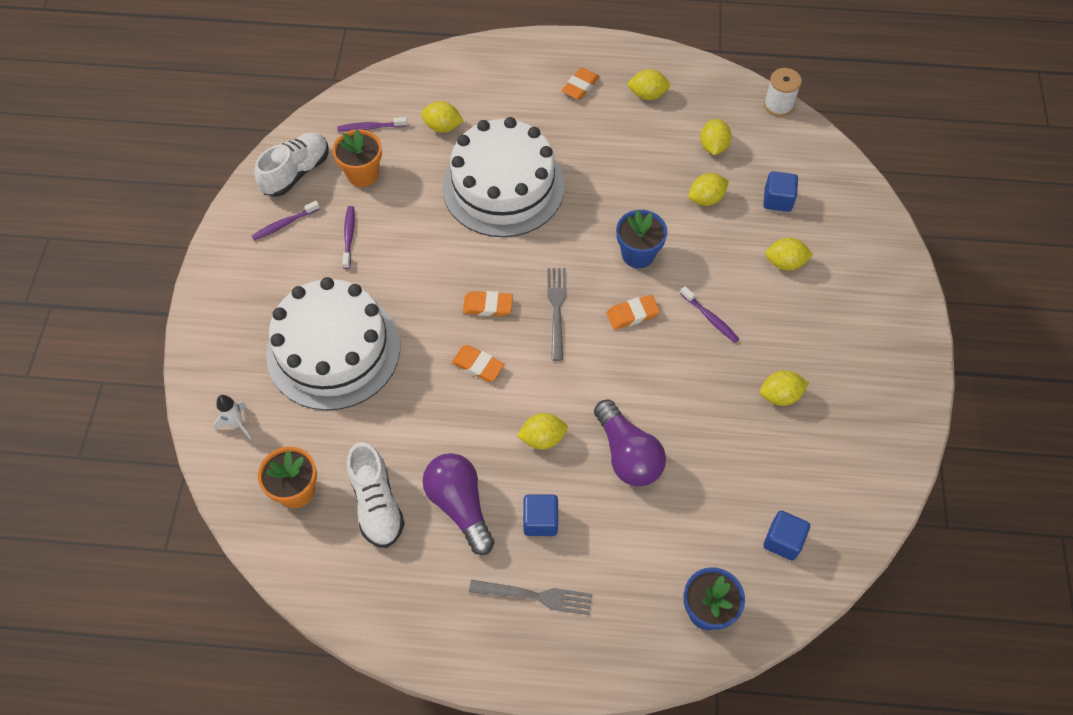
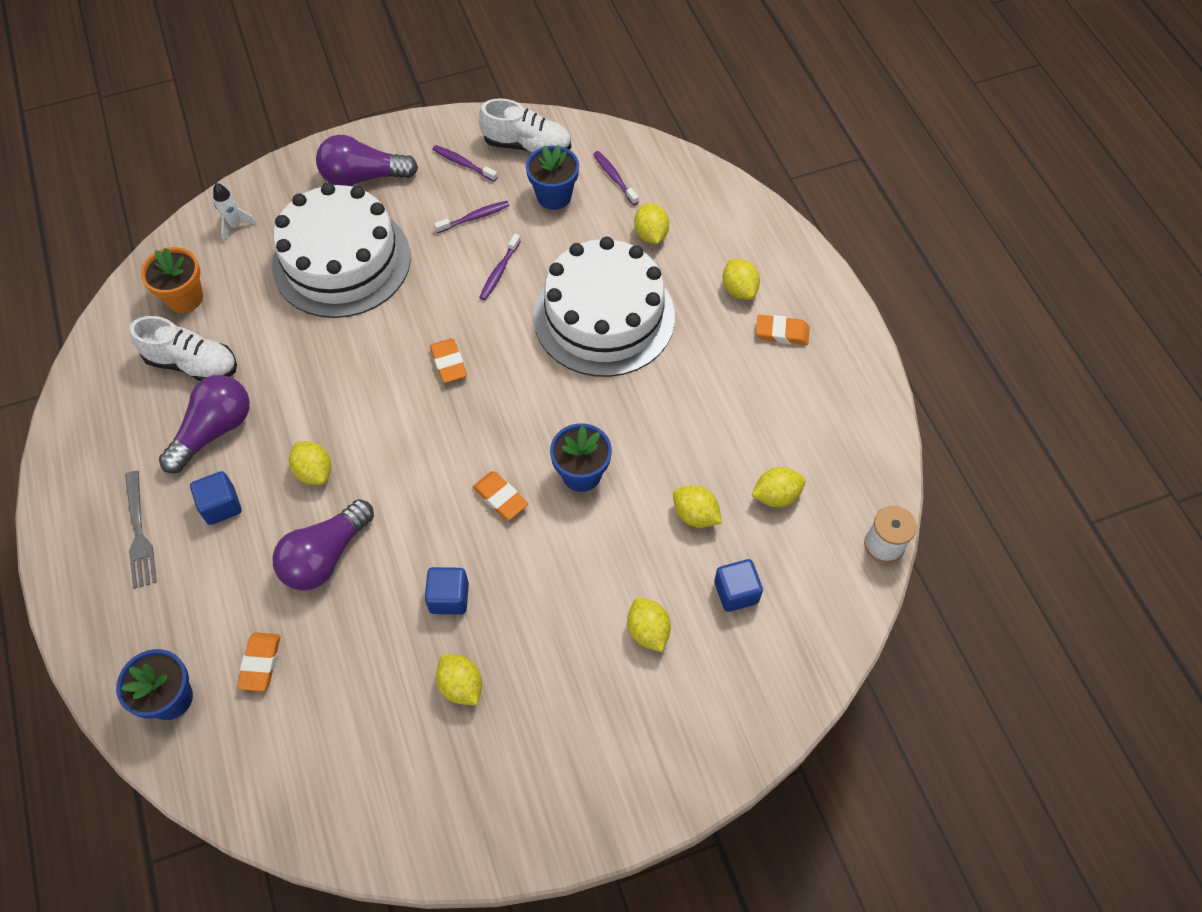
camera: 65 degrees right, 0 degrees up
(248, 303) = (363, 177): none -> purple light bulb
(363, 174) = (554, 196): orange flower pot -> blue flower pot
(376, 504) = (192, 364): white shoe -> white shoe turned 120 degrees counterclockwise
(478, 365) = (375, 383): orange eraser -> orange eraser (260, 663)
(556, 309) = (474, 424): grey fork -> none
(647, 95) = (811, 401): yellow lemon -> yellow lemon (739, 289)
(710, 318) = (531, 576): purple toothbrush -> purple toothbrush (499, 271)
(783, 541) = (277, 749): blue cube -> blue cube (449, 597)

